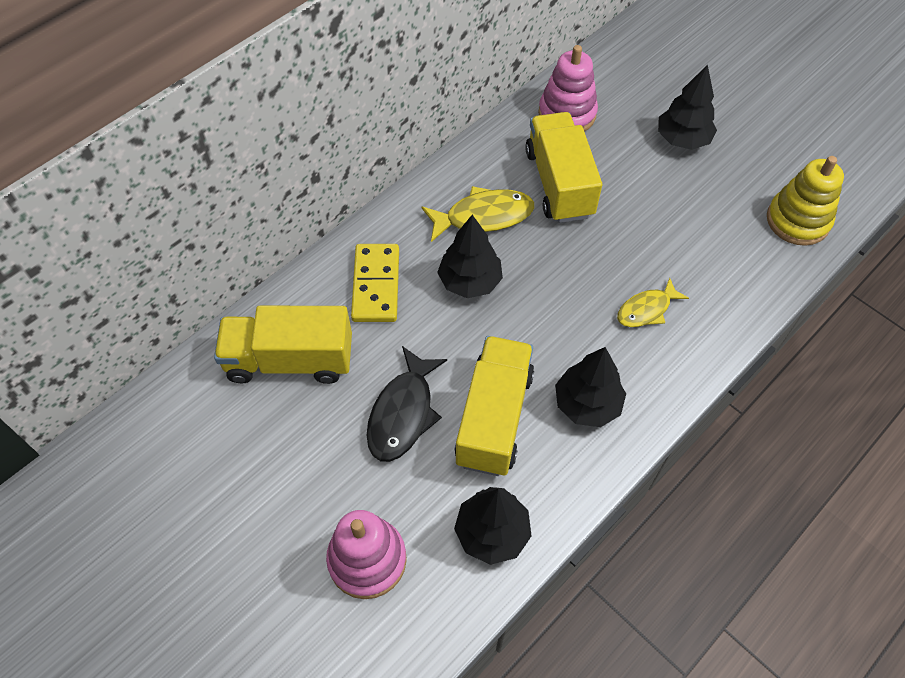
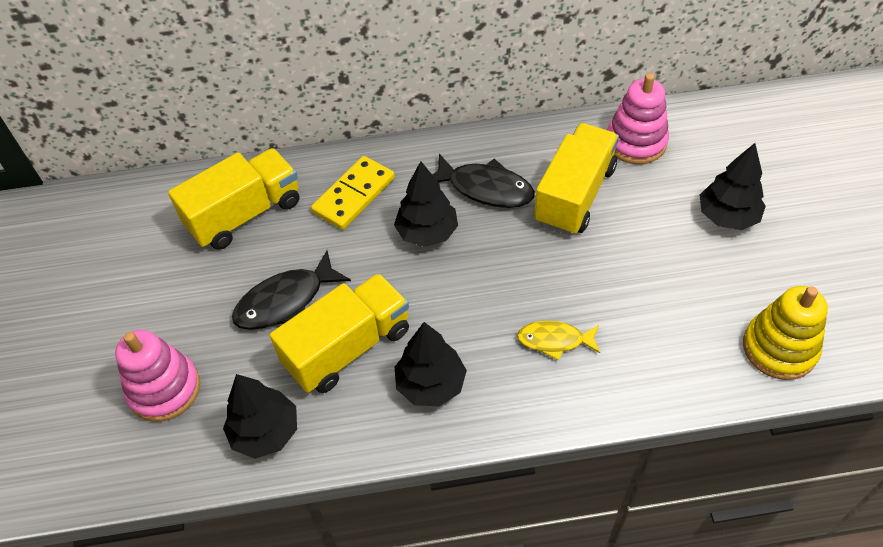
camera: 40 degrees right, 5 degrees down
(290, 360) = (245, 214): yellow truck -> yellow truck turned 105 degrees clockwise
(483, 216) = (485, 188): yellow fish -> black fish

